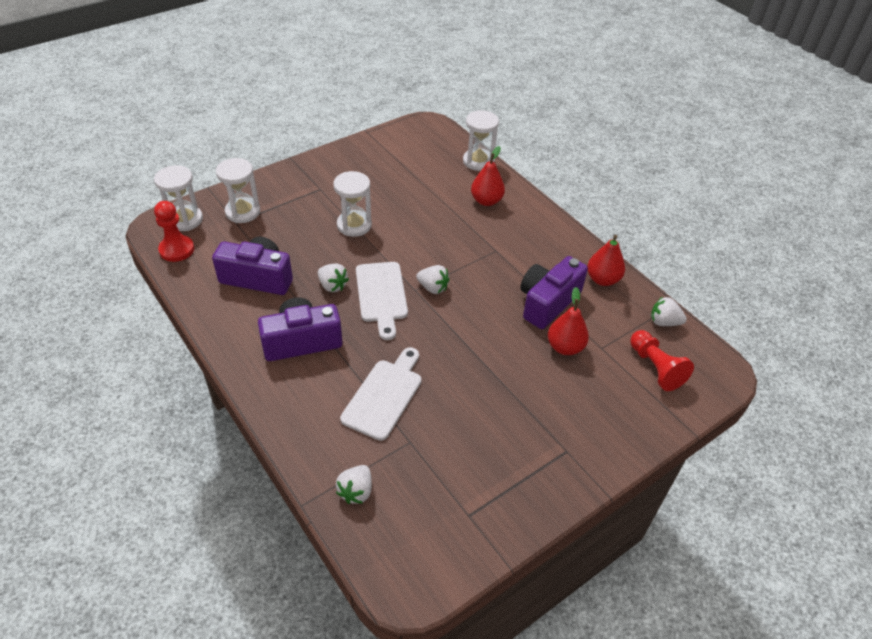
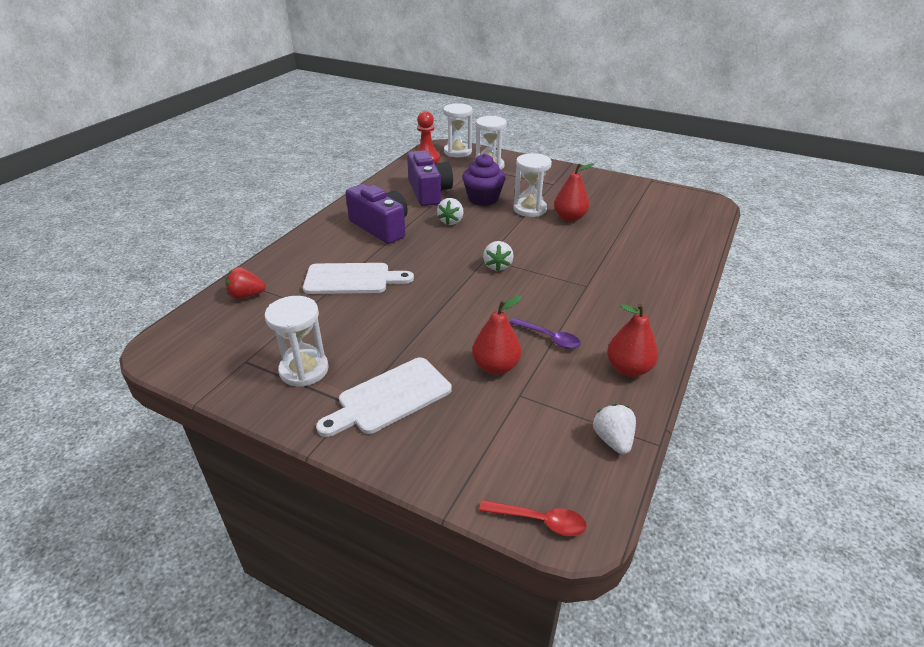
camera: 65 degrees right, 10 degrees down
(307, 246) = (483, 199): none -> purple cupcake
(356, 491) = (246, 295): white strawberry -> red strawberry
(381, 295) = (462, 245): white cutting board -> white cutting board (390, 397)
(478, 161) = (700, 241): white hourglass -> white hourglass (304, 370)
(486, 201) = (649, 261): red pear -> red pear (569, 218)
(547, 302) = (549, 338): purple camera -> purple spoon
(655, 368) = (527, 450): red pawn -> none
(715, 389) = (539, 521): none -> red spoon

